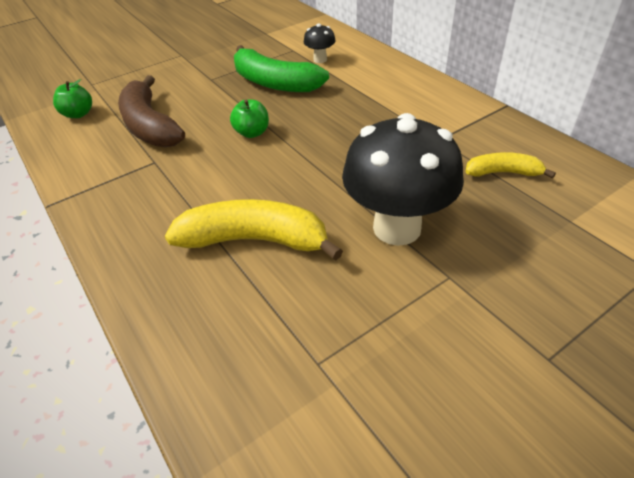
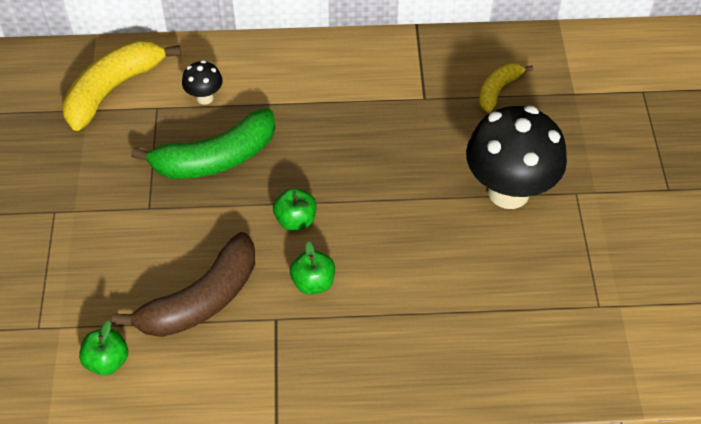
camera: 60 degrees left, 10 degrees up
(150, 126) = (201, 299): brown banana -> brown banana turned 45 degrees counterclockwise
(200, 164) = (313, 282): none -> green apple
(254, 240) = (454, 287): yellow banana -> yellow banana (113, 90)

